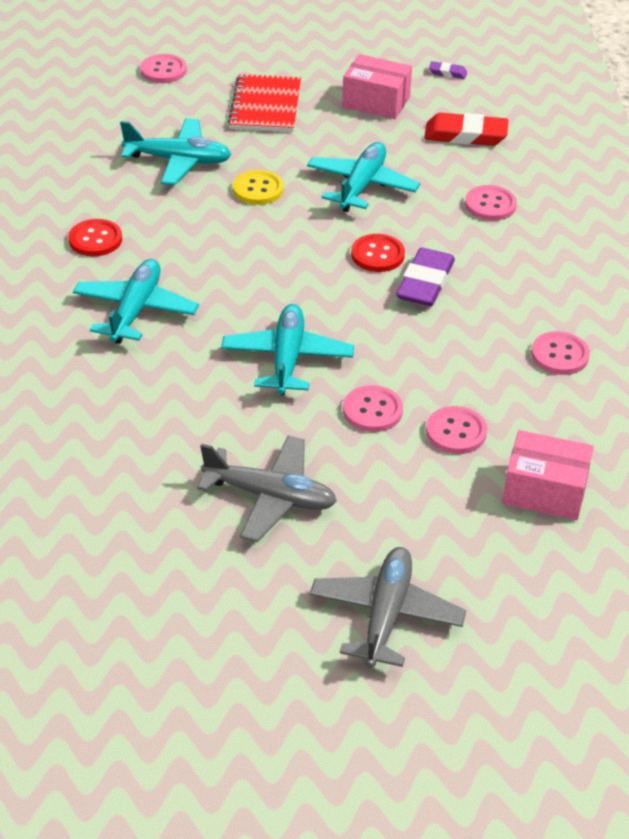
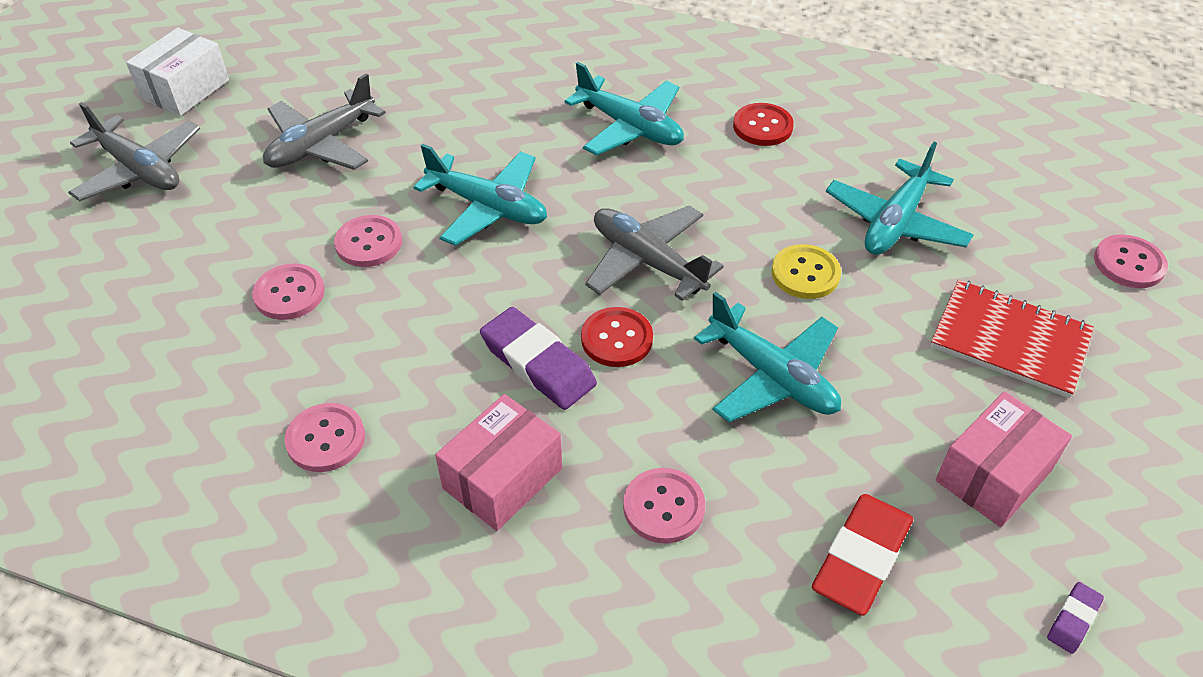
camera: 115 degrees right, 5 degrees up
(246, 652) = (185, 89): none -> white box
(293, 260) = (647, 261): none -> grey plane
(544, 491) = (157, 328): pink box -> pink box (502, 478)

